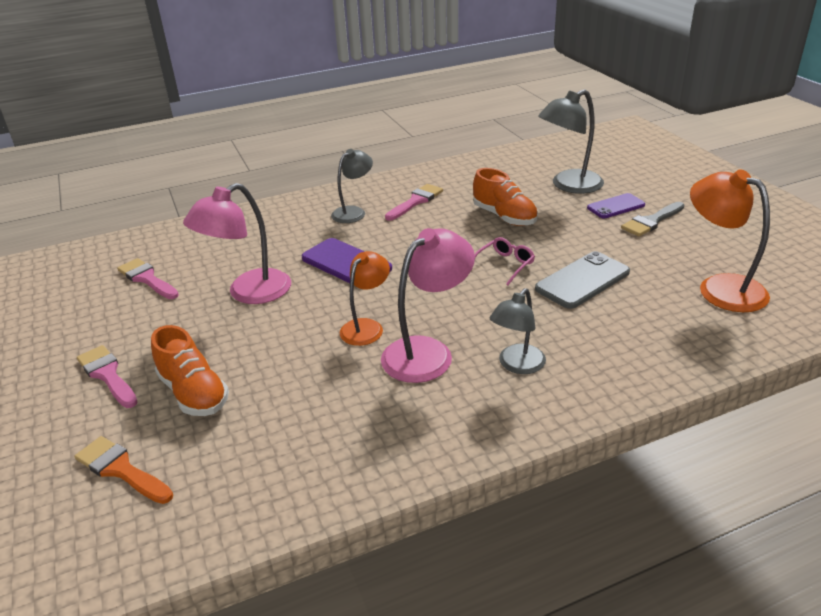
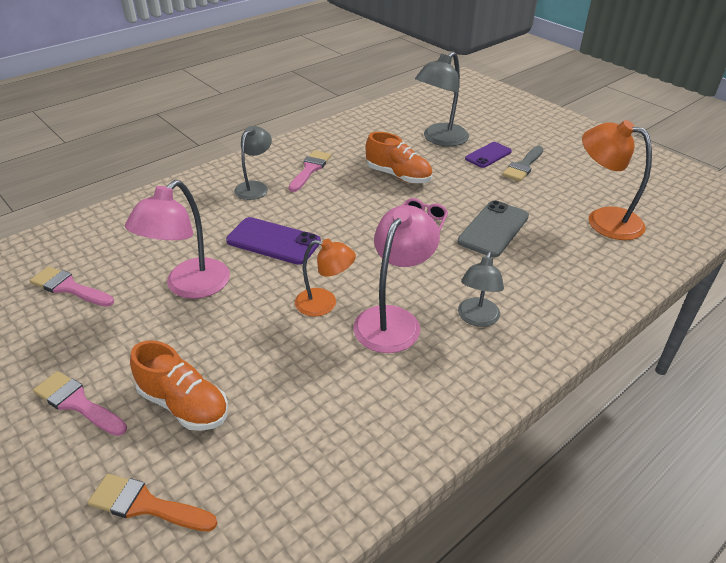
camera: 20 degrees left, 5 degrees up
(366, 327) = (324, 304): orange lamp -> orange lamp turned 90 degrees clockwise

